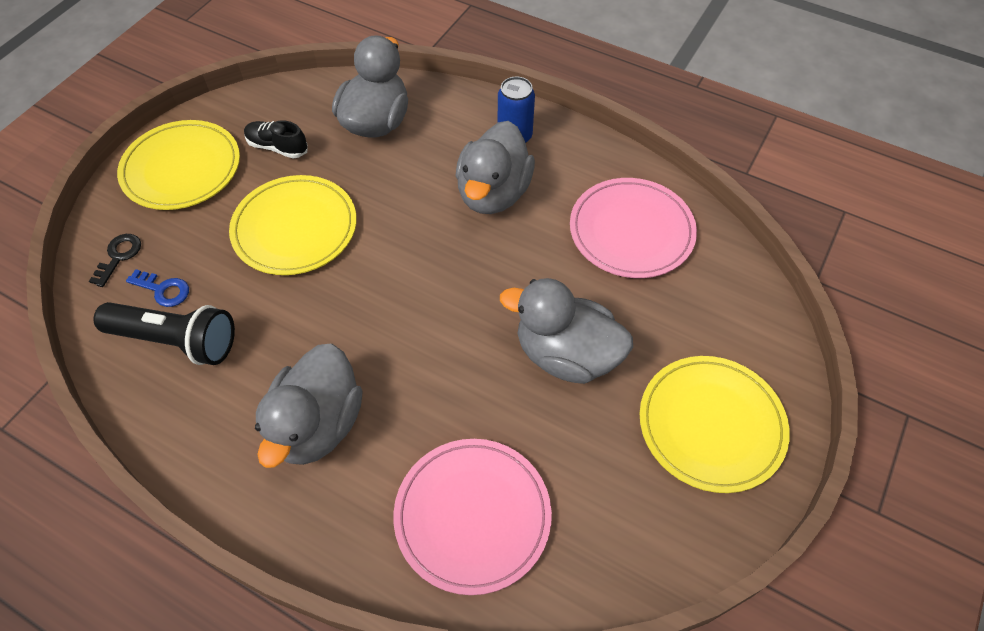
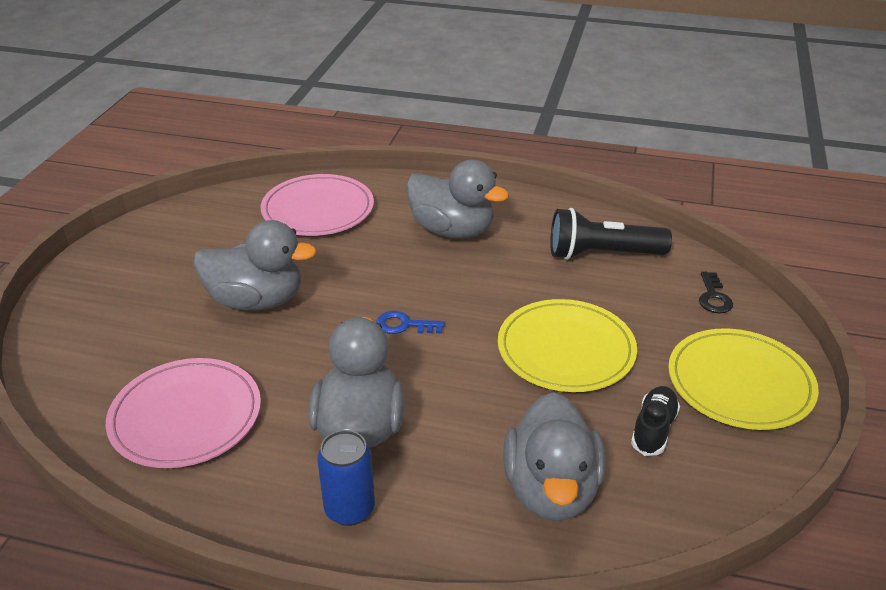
camera: 165 degrees right, 20 degrees down
(163, 290) = (647, 282): blue key -> blue key (404, 325)
(277, 147) = (653, 429): black shoe -> black shoe turned 75 degrees counterclockwise
(317, 425) = (452, 230): grey duck -> grey duck turned 120 degrees clockwise
(711, 425) = (128, 279): yellow plate -> none

